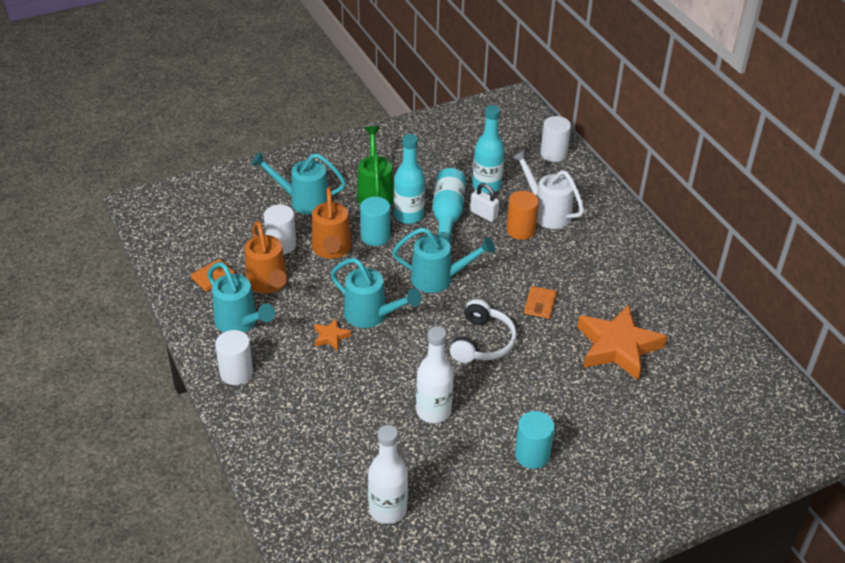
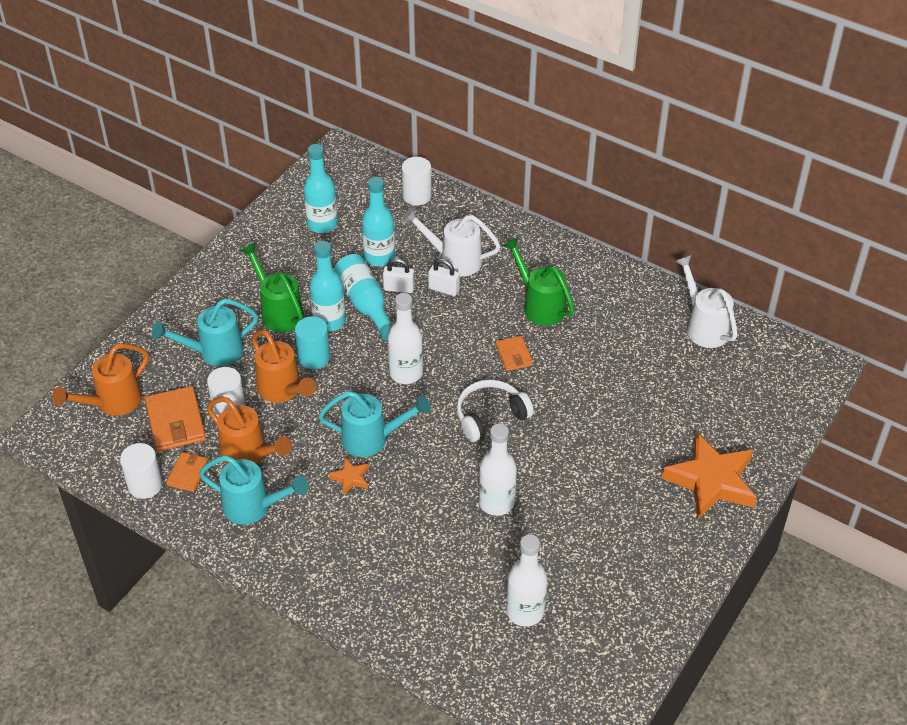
camera: 30 degrees left, 5 degrees up
(202, 204) = (113, 403): none -> orange watering can
(235, 237) = (176, 422): none -> orange wallet
(236, 373) = (290, 557): white cylinder -> white cylinder (145, 485)
(438, 279) = (406, 373): turquoise watering can -> white bottle
(460, 145) = (322, 224): none -> turquoise bottle
(482, 342) = (490, 416): white headphones -> white headphones turned 105 degrees counterclockwise
(520, 230) = (444, 289): orange cylinder -> white padlock
(532, 455) = (607, 499): turquoise cylinder -> none
(593, 276) = (539, 305): none -> green watering can
(618, 347) = (607, 364): orange star -> orange star (711, 481)
(733, 355) = (704, 326): none -> white watering can

